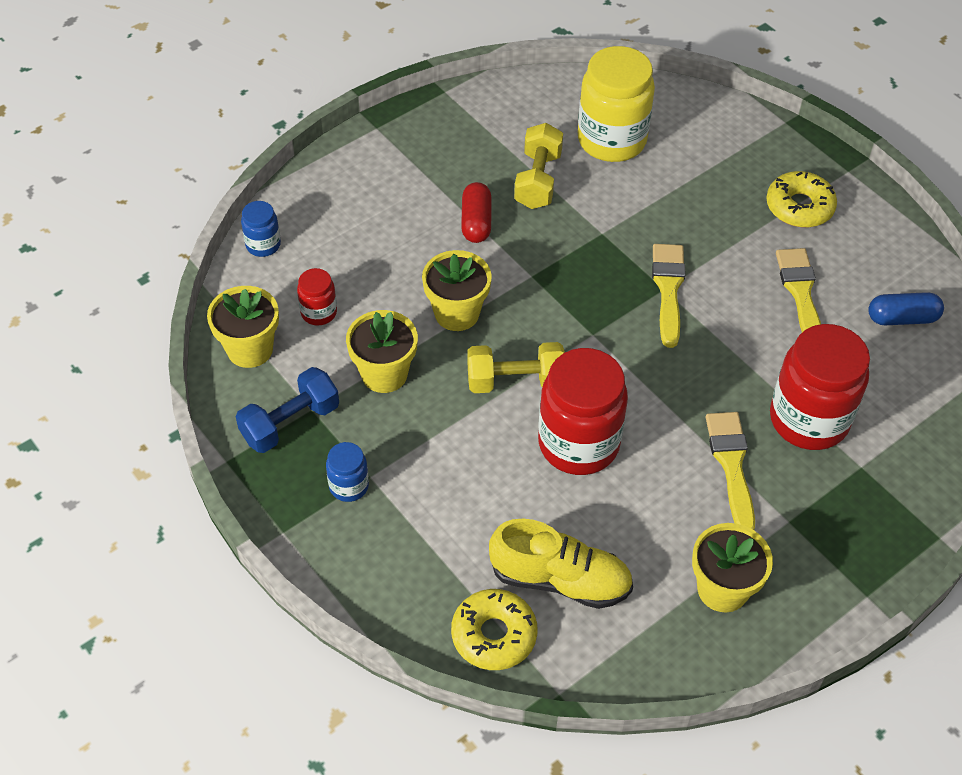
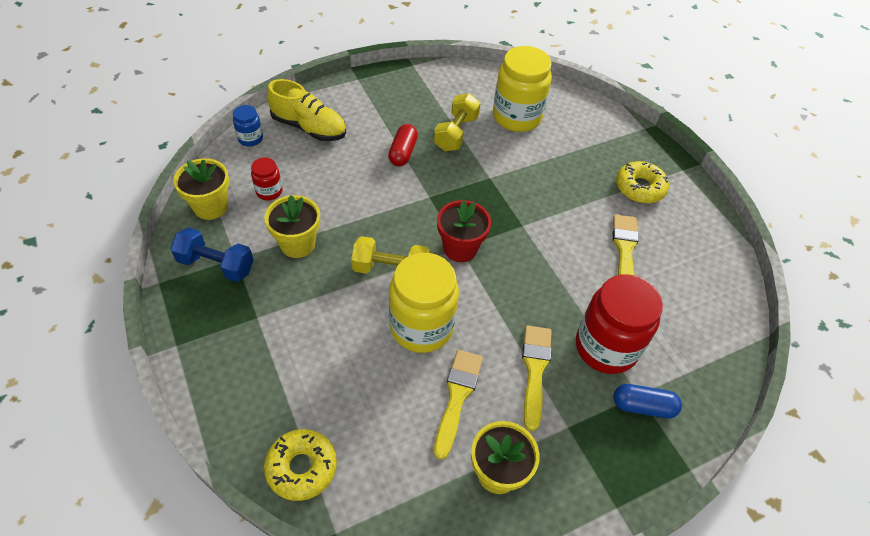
camera: 10 degrees right, 0 degrees up
(290, 423) = (216, 265): blue dumbbell -> blue dumbbell turned 45 degrees clockwise
(349, 486) = (238, 321): blue jar -> none
(457, 313) = (366, 212): yellow flower pot -> none
(560, 580) = (370, 433): yellow shoe -> yellow shoe (309, 127)
(578, 444) = (421, 327): red jar -> yellow jar
(594, 335) = (460, 248): none -> red flower pot
(668, 289) = (525, 226): yellow brush -> yellow brush (457, 397)
(902, 318) = (699, 284): blue capsule -> blue capsule (643, 406)

